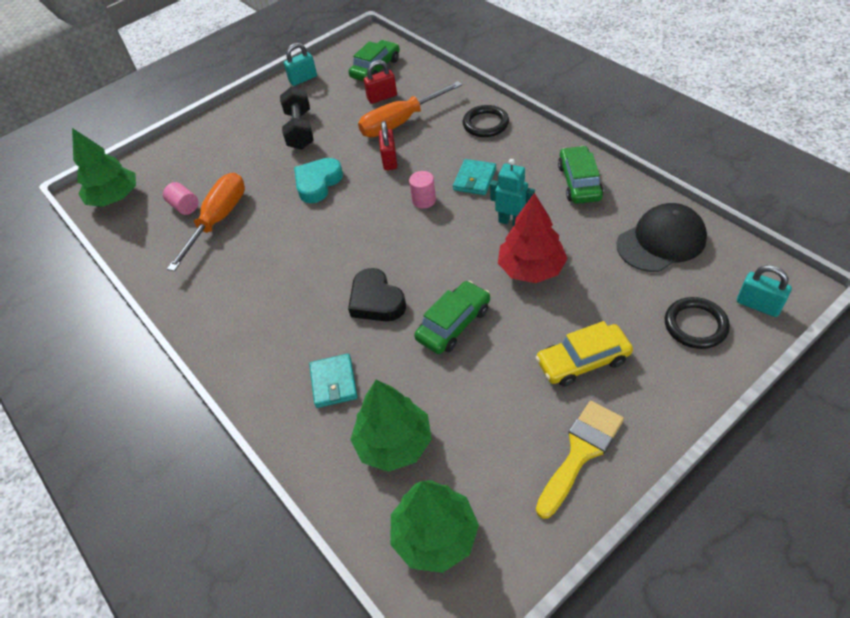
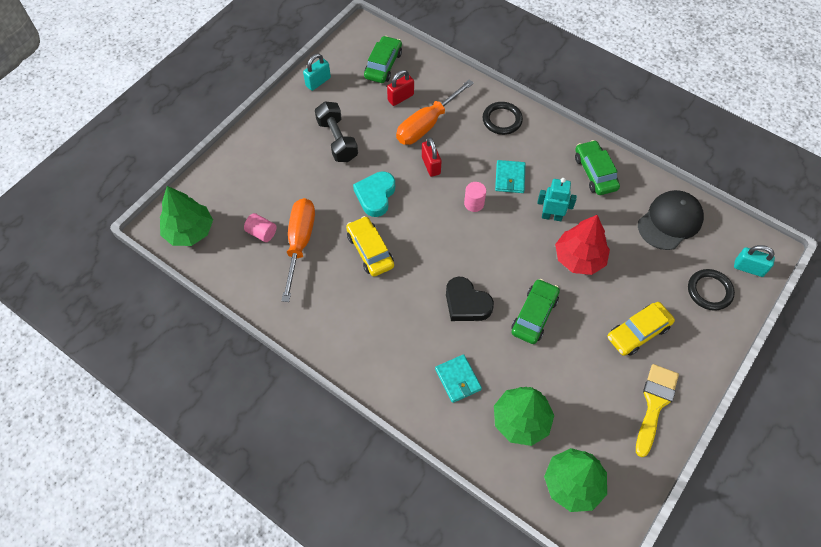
camera: 20 degrees left, 10 degrees up
(289, 235) = (370, 250): none -> yellow car

